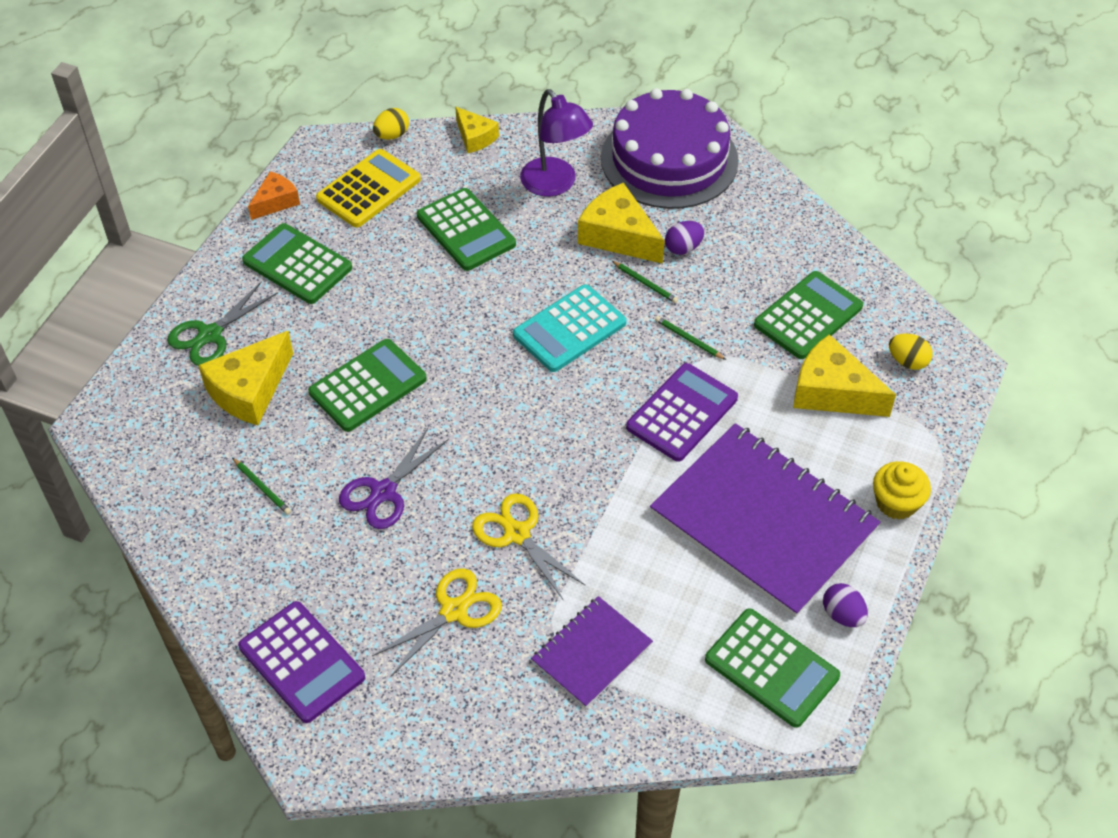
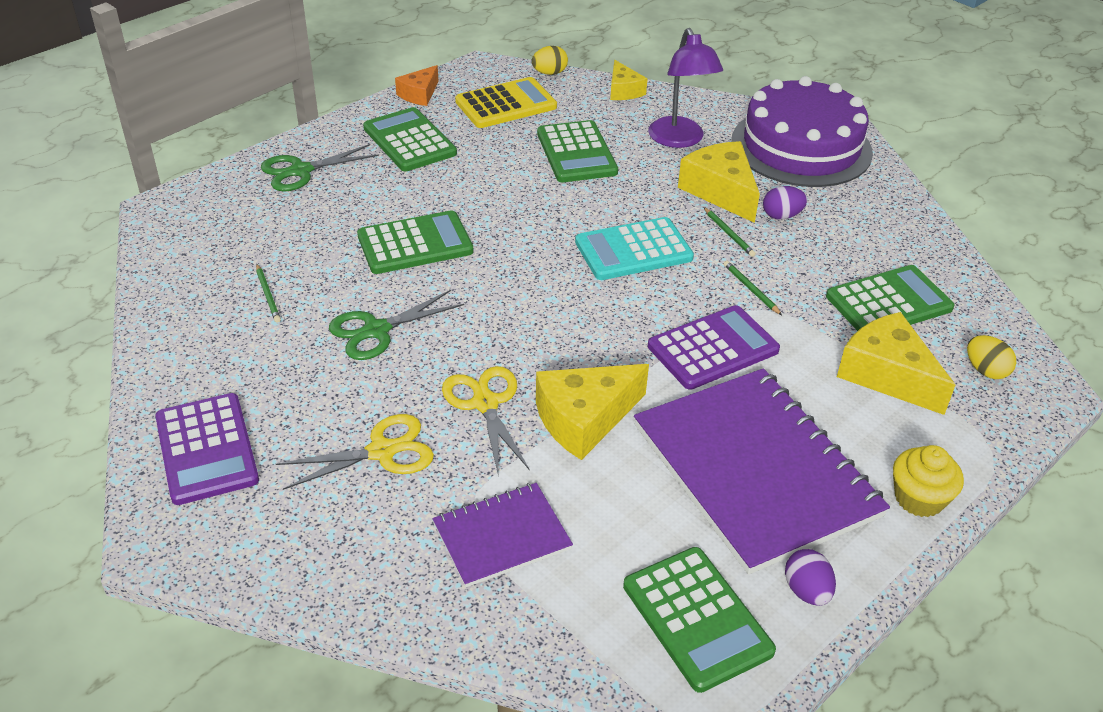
camera: 20 degrees right, 10 degrees down
(250, 390) = (307, 219): yellow cheese -> yellow cheese (584, 419)
(275, 202) = (419, 94): orange cheese -> orange cheese turned 150 degrees clockwise
(383, 492) = (376, 330): purple scissors -> green scissors

